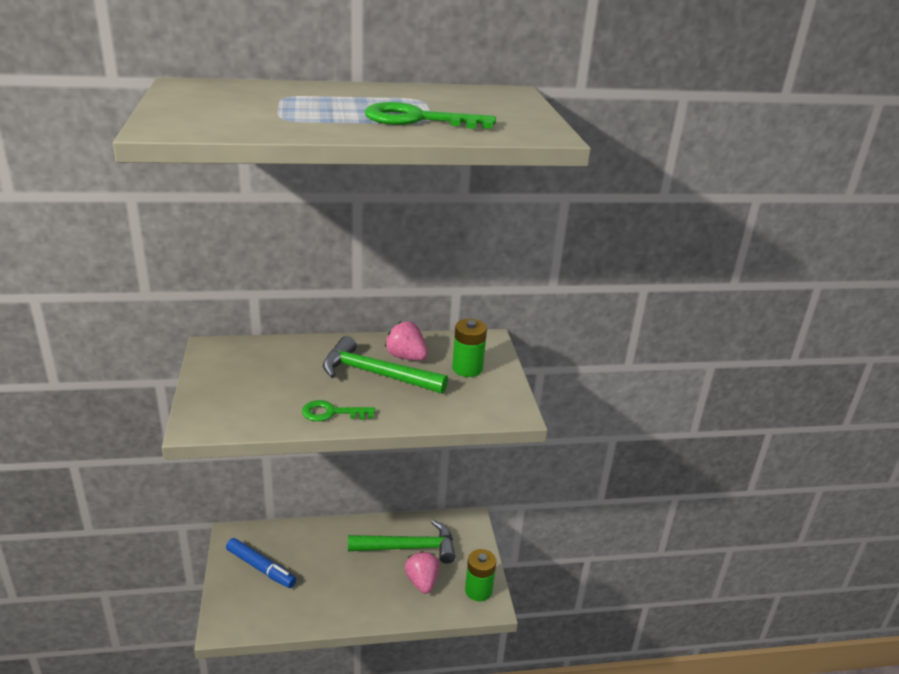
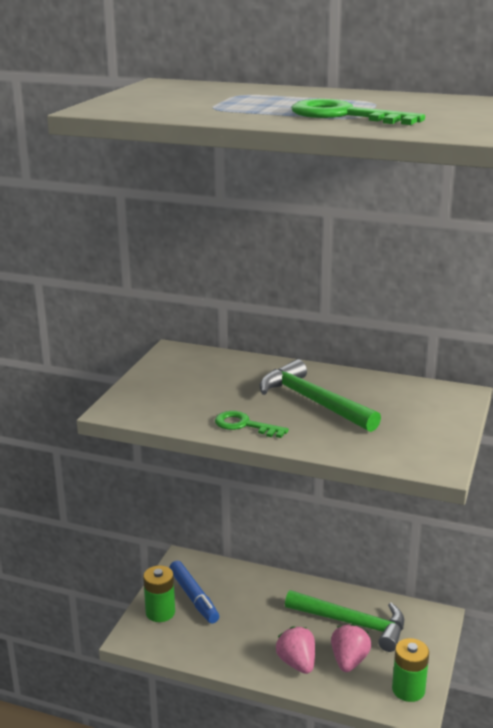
camera: 30 degrees right, 5 degrees down
(406, 357) = (356, 392): pink strawberry -> pink strawberry (297, 663)
(467, 368) = (416, 415): green battery -> green battery (160, 612)

